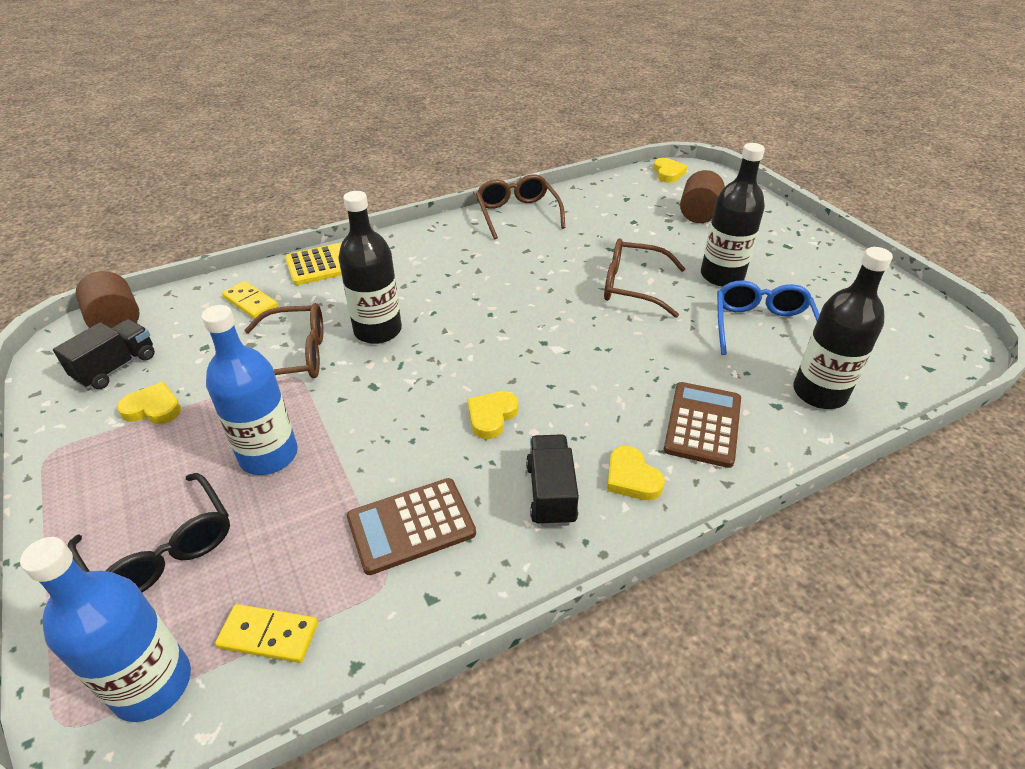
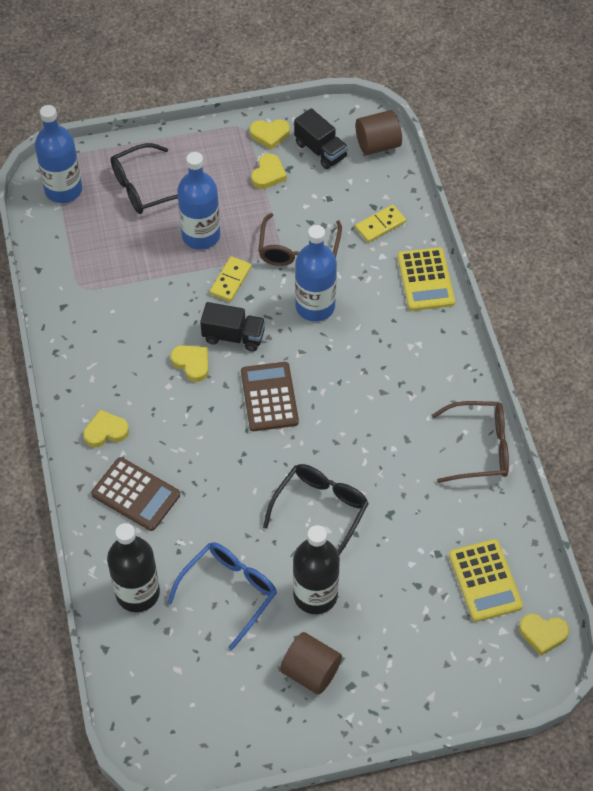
camera: 105 degrees right, 15 degrees up
(73, 421) = (269, 135): none -> yellow heart
(269, 635) = (71, 235): yellow domino -> yellow domino (230, 280)
(378, 330) = (315, 306): black bottle -> blue bottle
(411, 526) = (115, 304): brown calculator -> brown calculator (269, 397)
(550, 493) = (111, 381): black truck -> black truck (233, 336)
(632, 286) = (321, 510): brown glasses -> black glasses
(642, 199) = (485, 580): none -> yellow calculator
(698, 214) = (437, 626): brown cylinder -> brown cylinder (311, 671)
(761, 327) = (229, 592): blue glasses -> blue glasses turned 75 degrees counterclockwise

